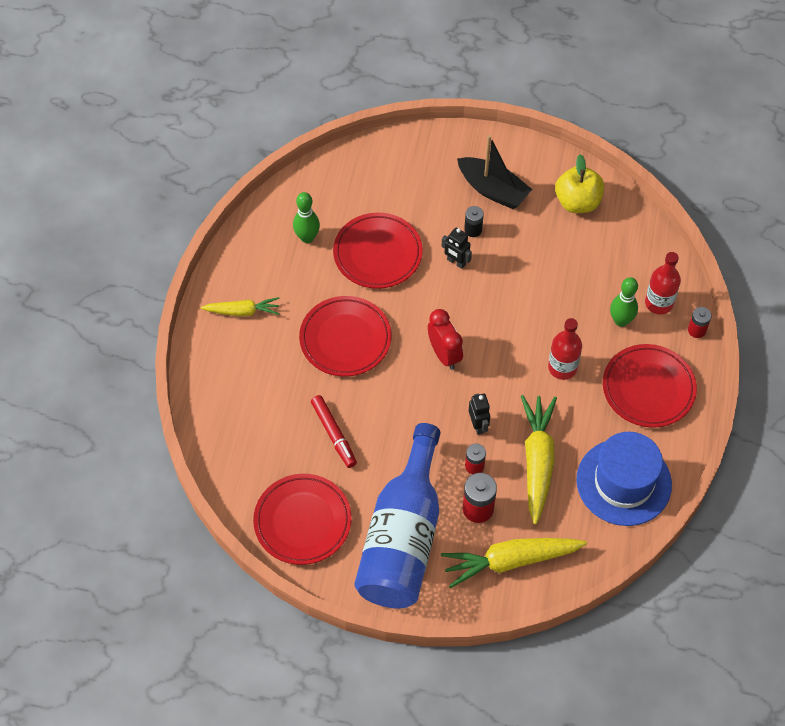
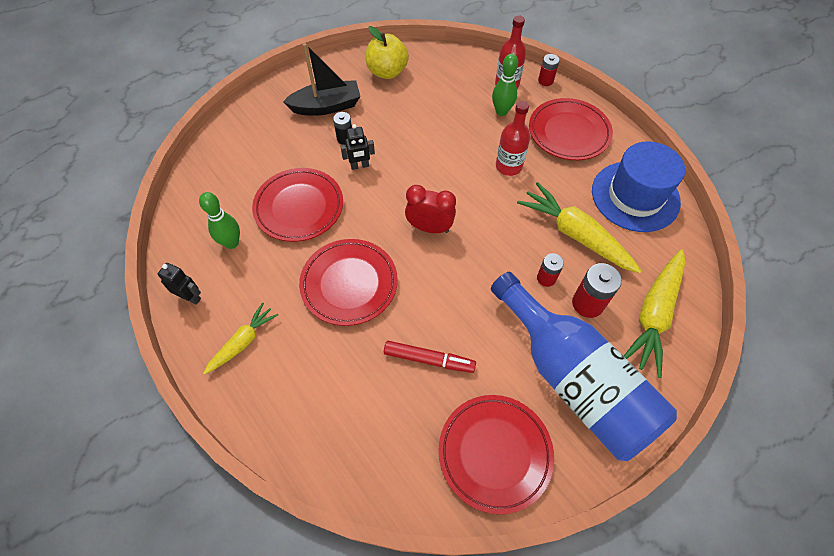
camera: 50 degrees left, 0 degrees up
(478, 425) = (511, 250): black robot -> black robot (191, 297)

